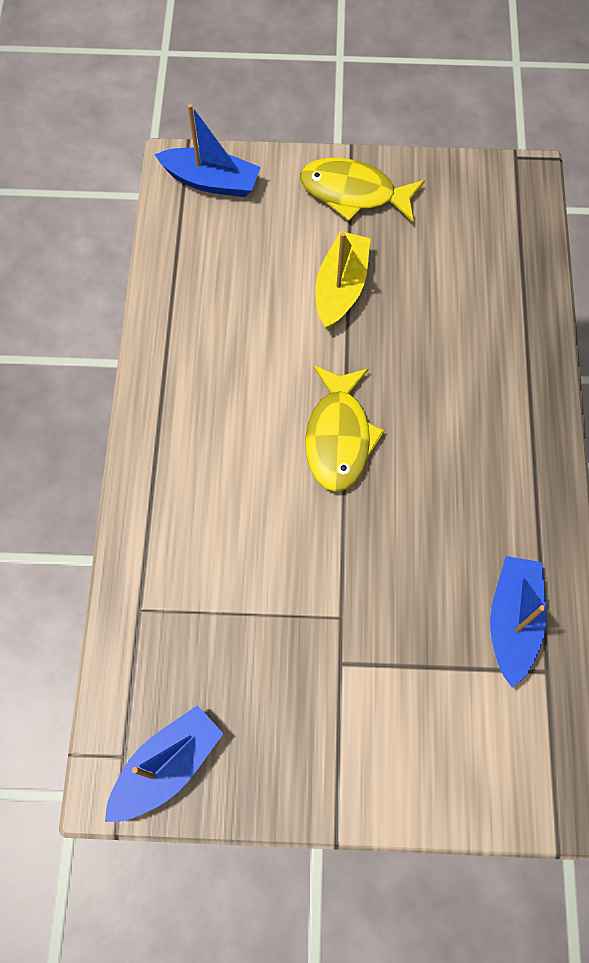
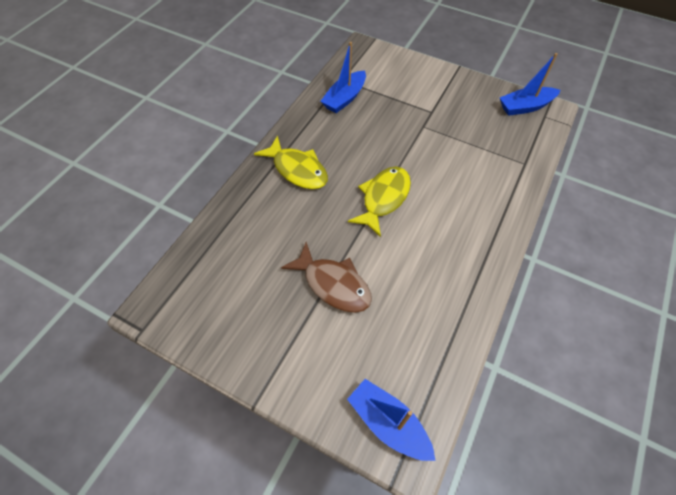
camera: 155 degrees left, 10 degrees down
(341, 288) = (333, 284): yellow boat -> brown fish
(354, 193) = (280, 355): yellow fish -> yellow fish (297, 170)

